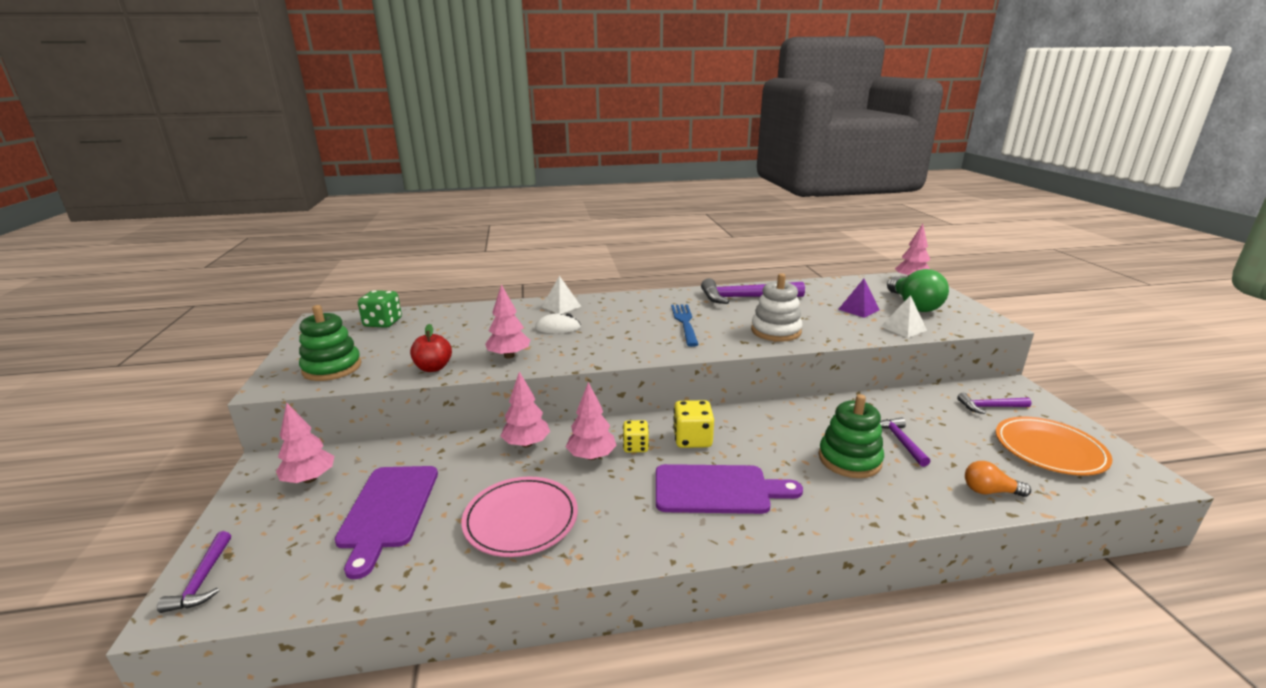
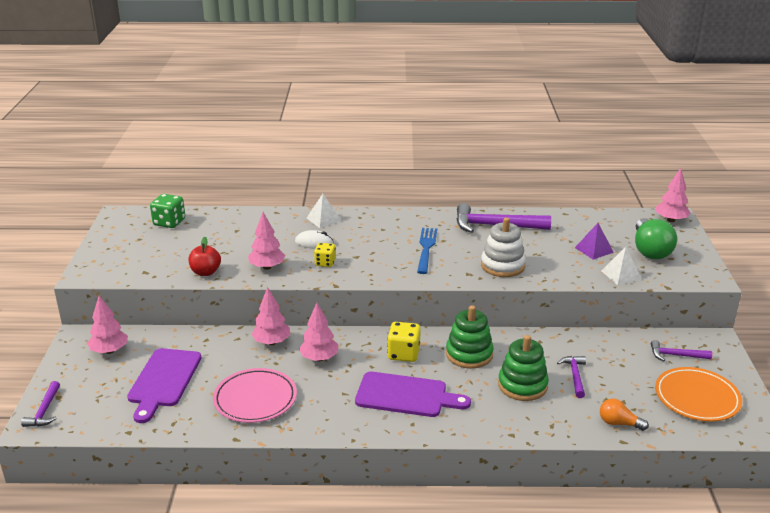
camera: 10 degrees right, 5 degrees up
(332, 368) = (128, 264): green stacking toy -> green stacking toy (469, 354)
(635, 446) = (356, 354): yellow dice -> yellow dice (325, 263)

